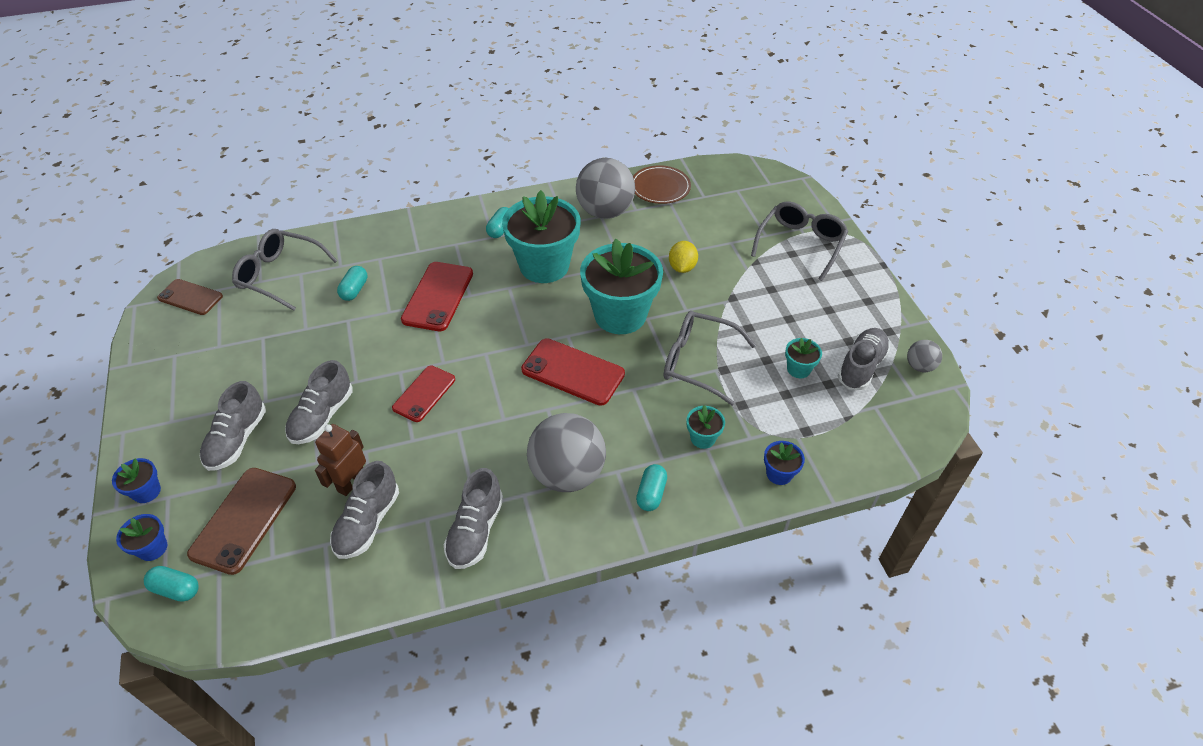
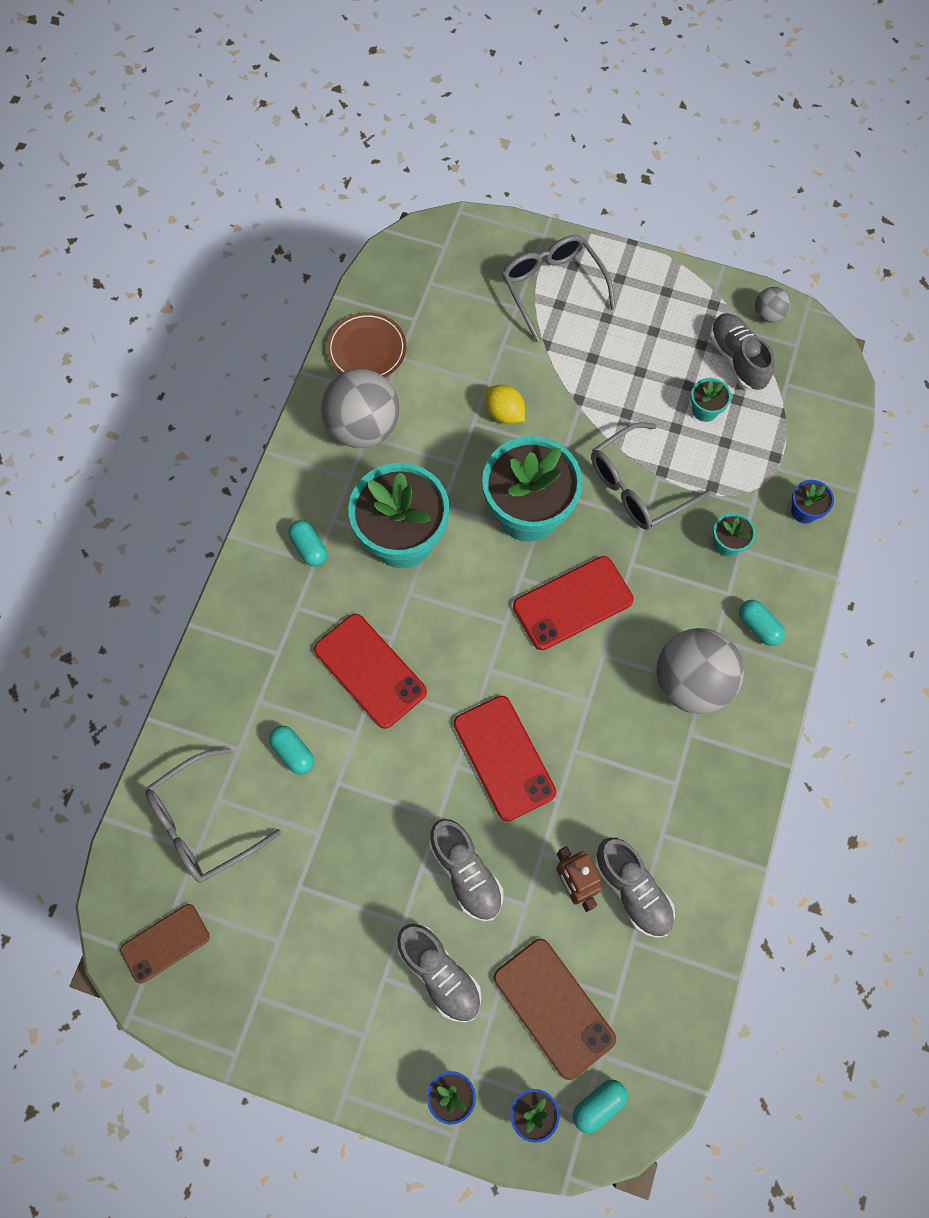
camera: 55 degrees left, 20 degrees up
(424, 394) = (504, 757): red phone -> red phone, size x1.51
(475, 531) = (703, 798): grey shoe -> none

